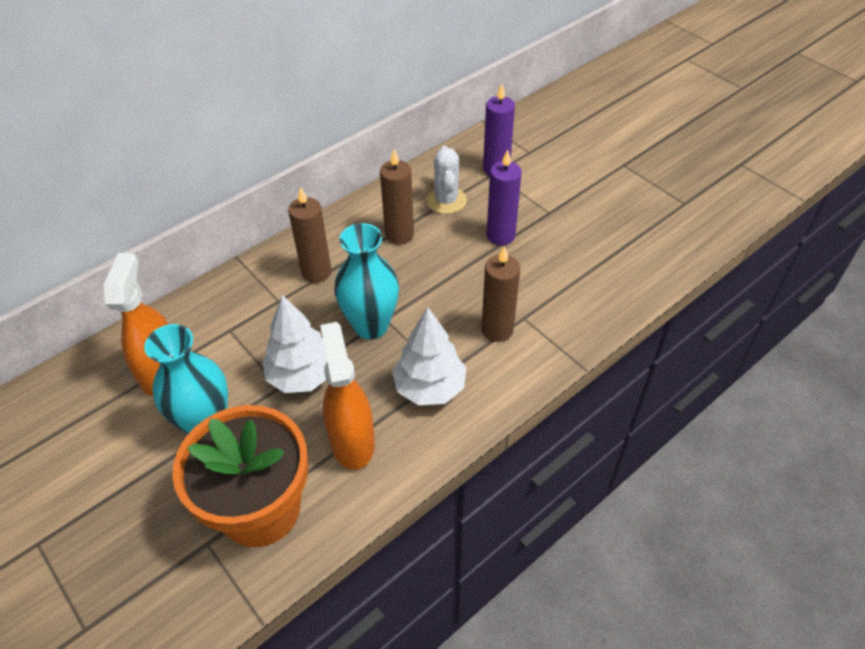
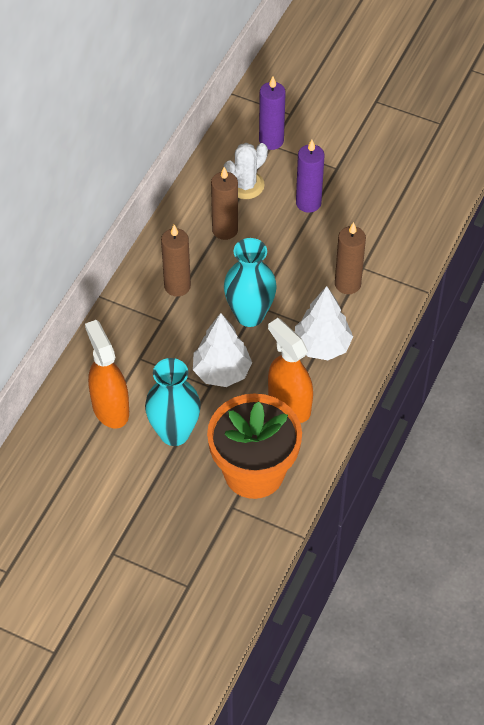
camera: 25 degrees left, 5 degrees up
(446, 200) = (245, 185): white cactus -> white cactus turned 75 degrees clockwise

